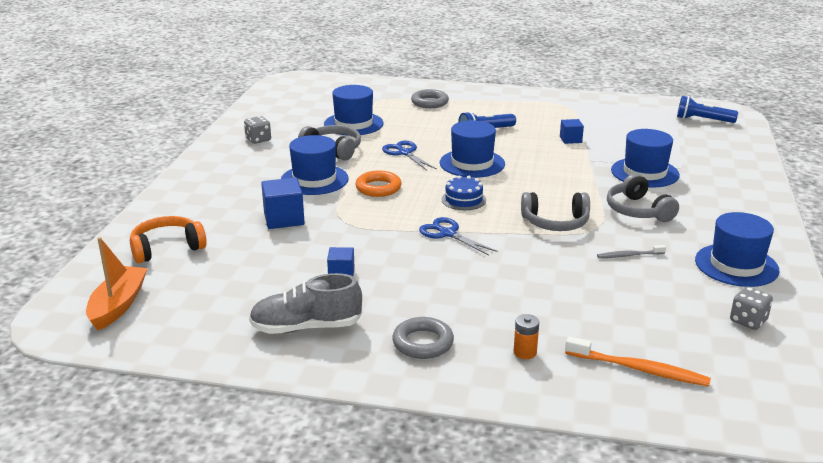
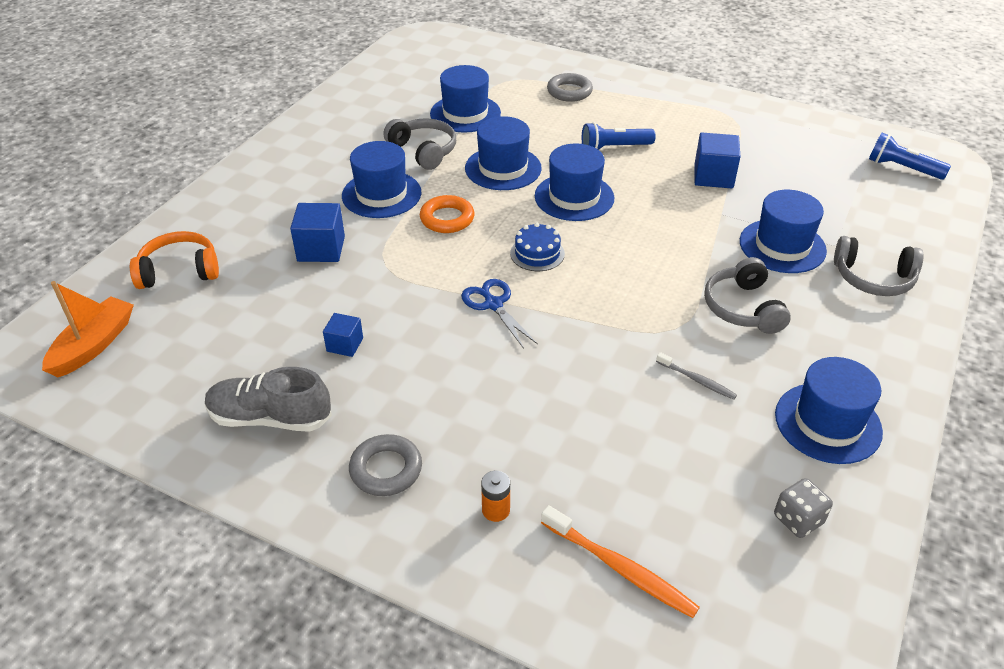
camera: 15 degrees right, 15 degrees up
(258, 140) = (348, 123): grey dice -> none
(405, 153) = (503, 168): blue scissors -> blue hat
(555, 222) = (630, 309): grey headphones -> grey headphones (873, 278)
(570, 139) = (713, 176): blue cube -> blue cube, size x1.65
(629, 255) = (697, 380): grey toothbrush -> grey toothbrush turned 150 degrees counterclockwise

